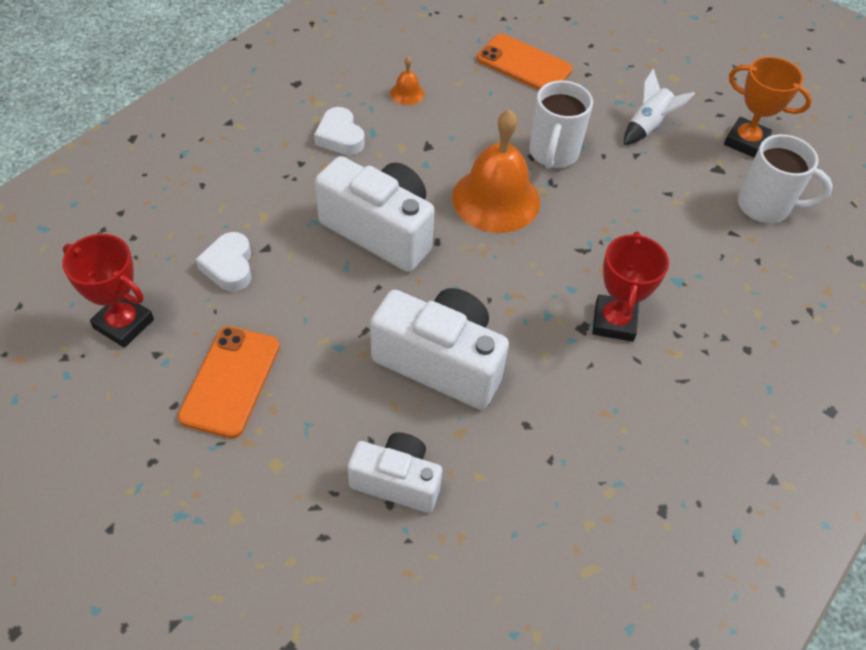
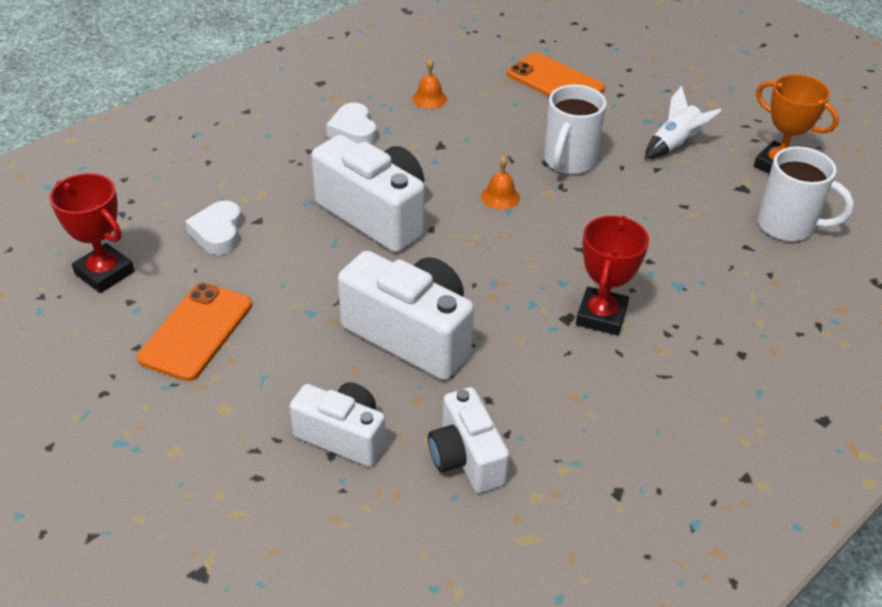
camera: 10 degrees right, 10 degrees down
(496, 199) = (500, 197): orange bell -> orange bell, size x0.43
(517, 491) = (466, 458): none -> white camera

